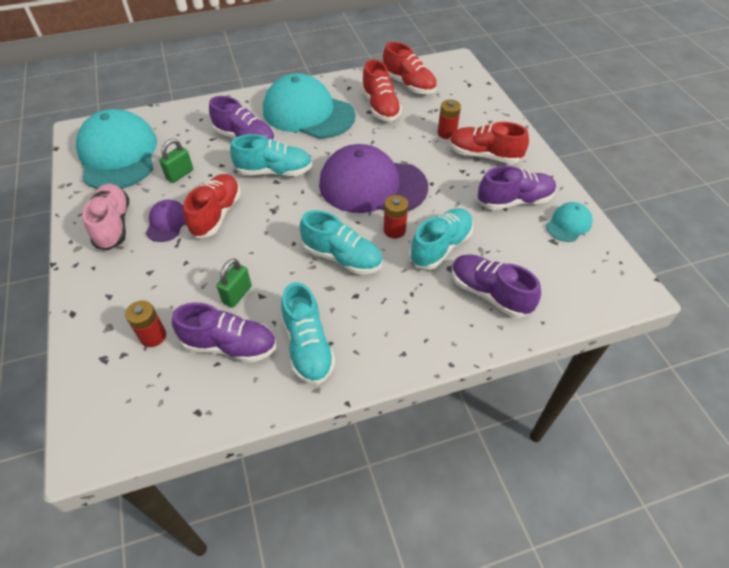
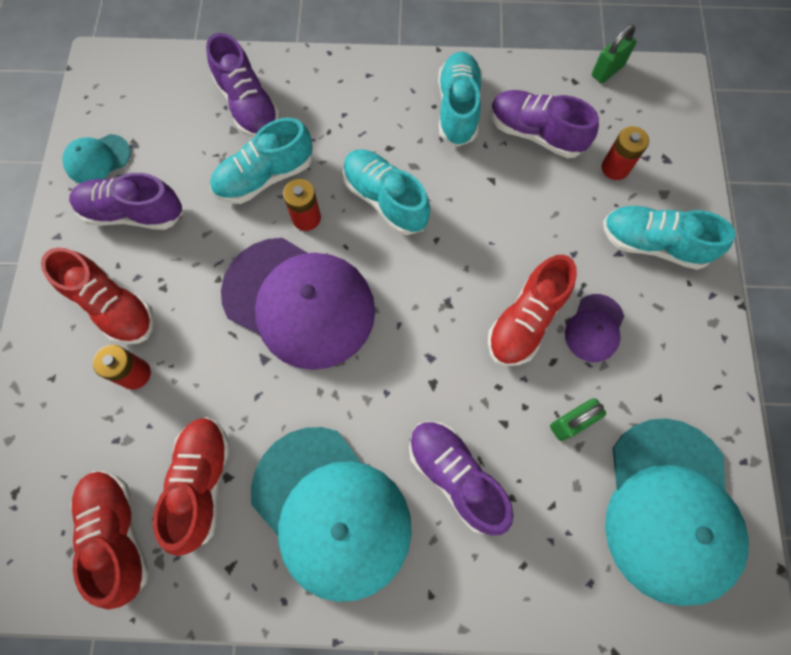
camera: 160 degrees left, 20 degrees up
(113, 225) = (668, 348): pink shoe -> none
(237, 295) = (518, 189): green padlock -> green padlock (607, 70)
(274, 171) = (427, 379): turquoise shoe -> turquoise shoe (653, 244)

